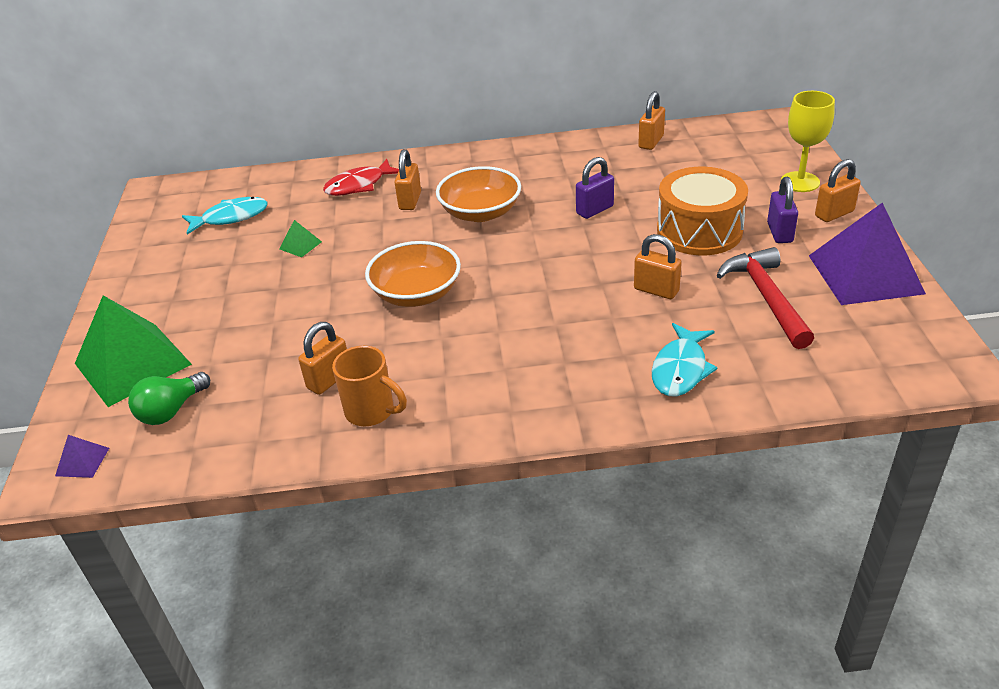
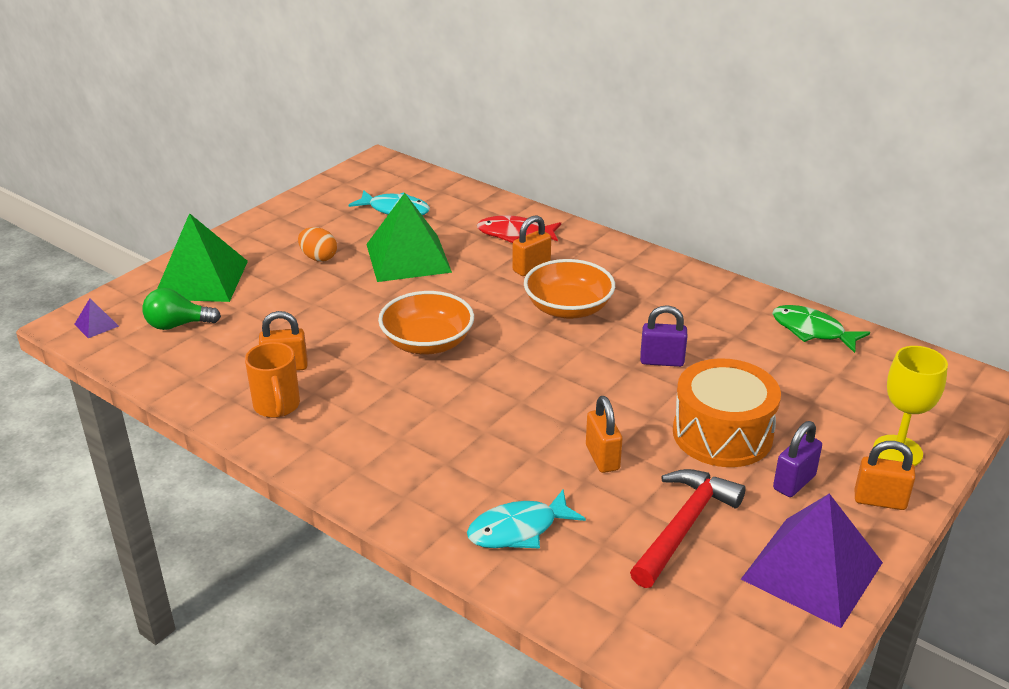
camera: 40 degrees right, 5 degrees down
(220, 286) = (318, 258): none -> orange egg
(300, 245) = (408, 258): green pyramid -> green pyramid, size x2.47
(651, 142) = (812, 331): orange padlock -> green fish

